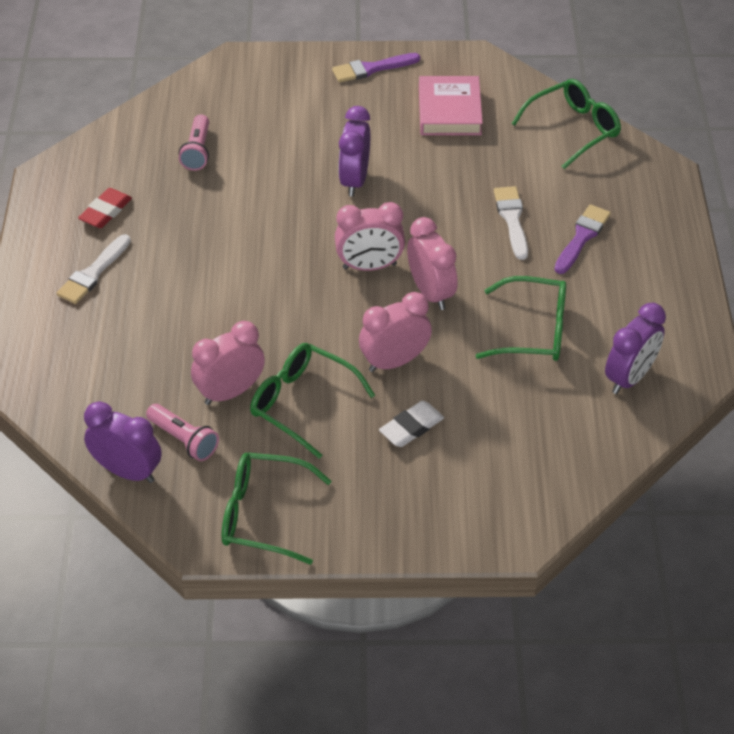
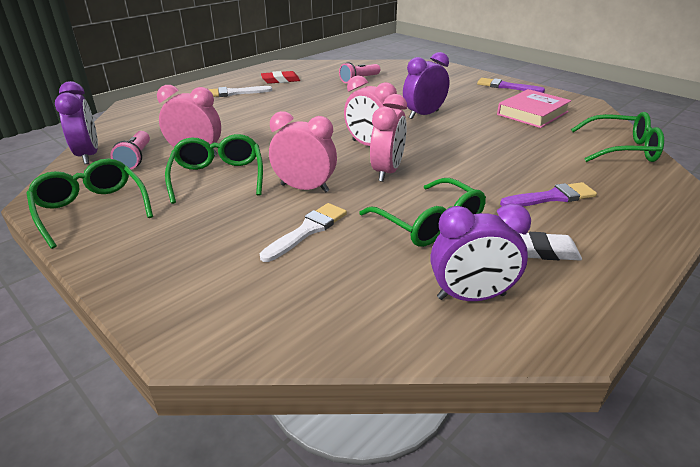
camera: 45 degrees right, 15 degrees down
(411, 427) = (251, 223): white eraser -> white eraser (542, 251)
(512, 219) = (505, 167): white brush -> white brush (307, 230)

